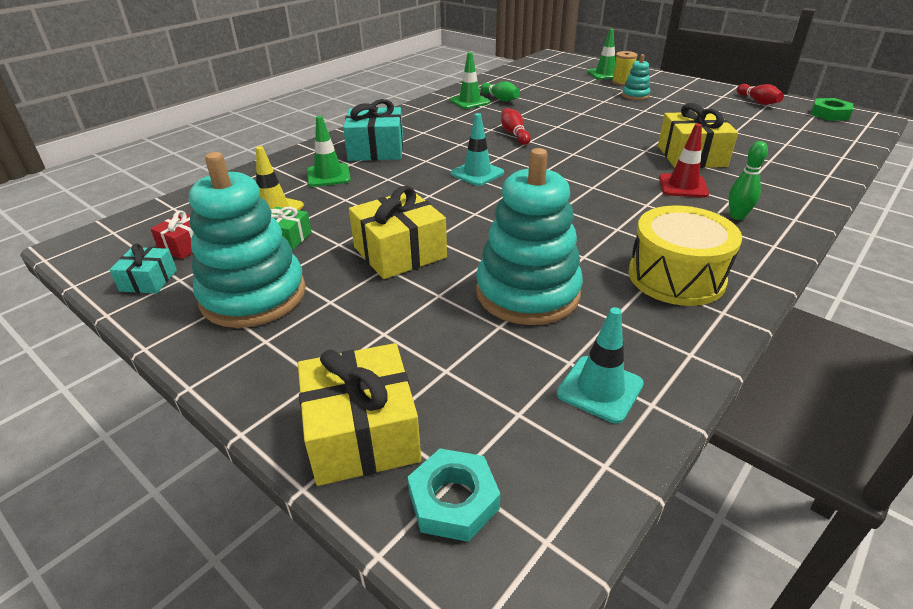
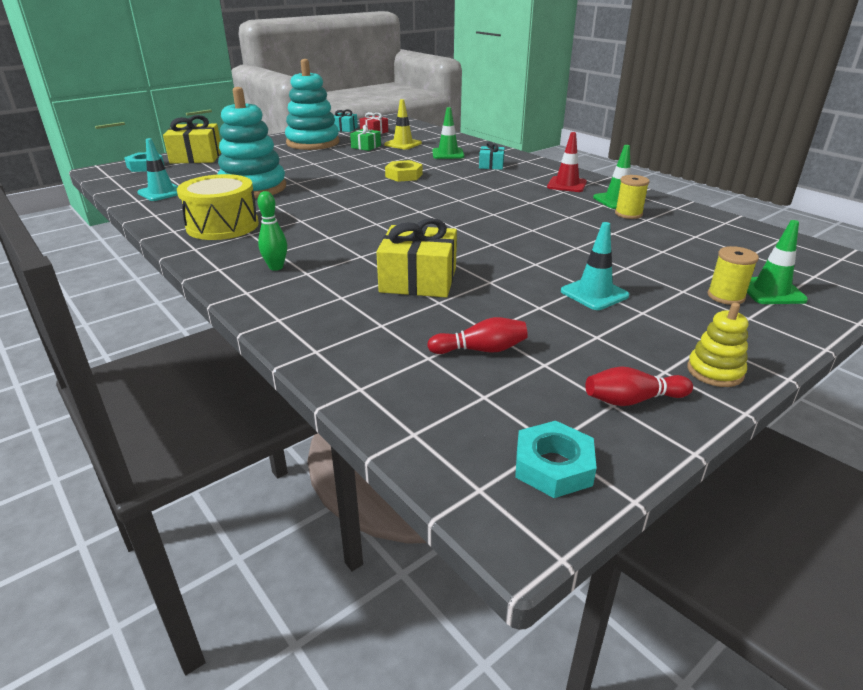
camera: 100 degrees right, 5 degrees down
(376, 149) = (491, 165): turquoise gift -> turquoise gift, size x0.55
(399, 252) = (327, 166): yellow gift -> none
(429, 192) = (404, 175): none -> yellow nut
(477, 173) = (428, 190): turquoise traffic cone -> turquoise traffic cone (594, 293)
(500, 99) = (628, 214): green bowling pin -> yellow spool
(514, 134) = (513, 209): red bowling pin -> red bowling pin (481, 350)
(635, 95) = (654, 293): turquoise stacking toy -> none
(683, 186) = (350, 258): red traffic cone -> red traffic cone (566, 185)
(709, 88) = (715, 371): none -> yellow stacking toy
(829, 114) = (553, 466): green nut -> turquoise nut

